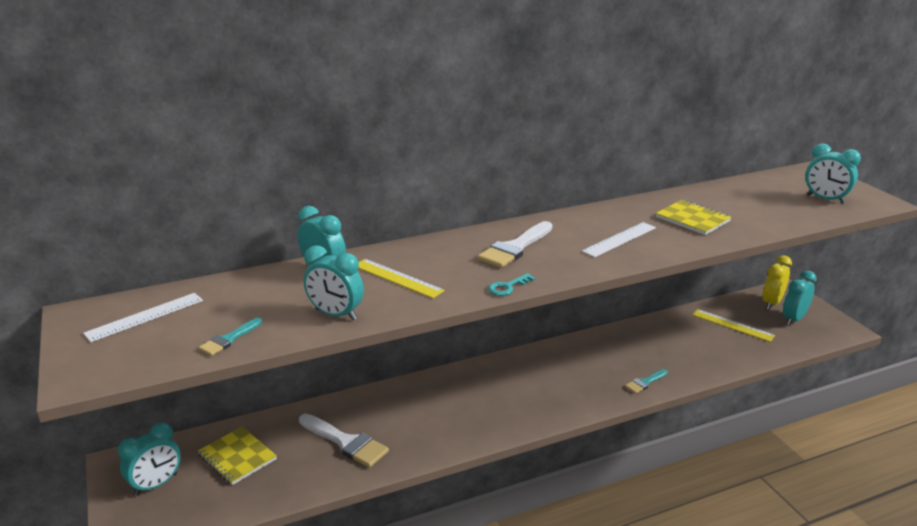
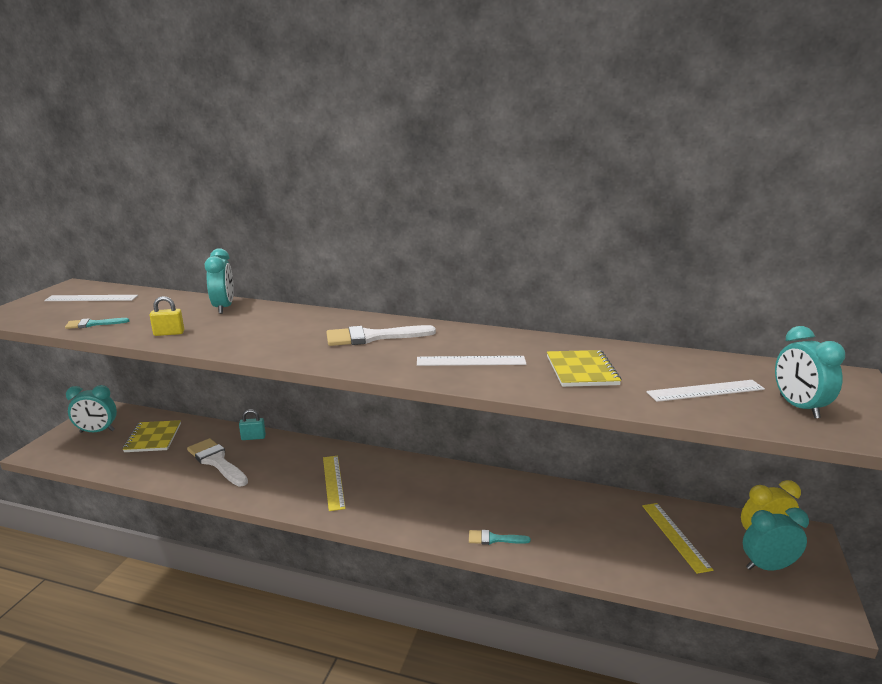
camera: 40 degrees right, 5 degrees down
(335, 314) = (169, 333): turquoise clock -> yellow padlock
(342, 406) = (253, 437): none -> turquoise padlock
(346, 442) = (216, 461): white brush -> white brush turned 150 degrees clockwise
(397, 278) = (251, 327): yellow ruler -> yellow ruler (333, 482)
(507, 287) = (303, 359): turquoise key -> none
(772, 206) = (705, 390): none -> white ruler

